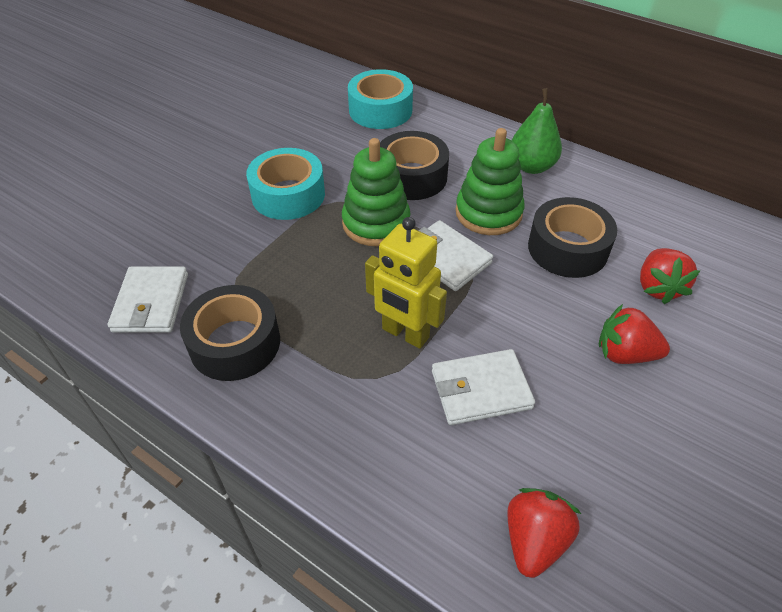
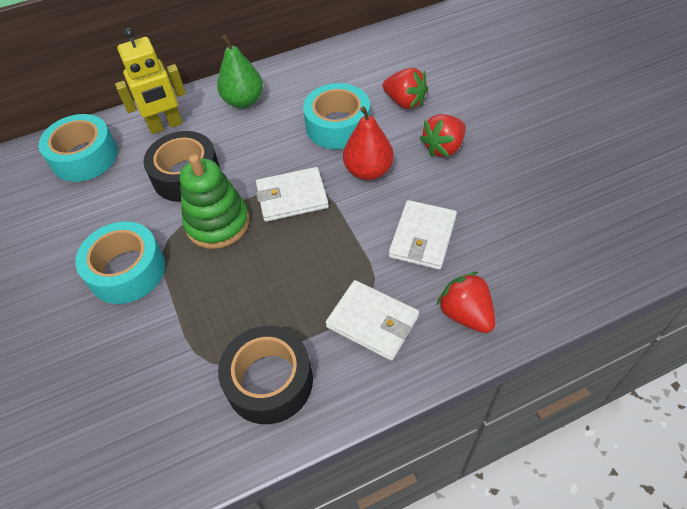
camera: 55 degrees left, 5 degrees up
(151, 303) = (169, 437): white wallet -> white wallet (372, 322)
(405, 334) = (344, 257): yellow robot -> yellow robot (166, 126)
(488, 213) = (268, 149): green stacking toy -> none
(530, 301) = (368, 171): none -> red pear
(534, 540) = (546, 267): red strawberry -> red strawberry (465, 314)
(567, 248) = (338, 126): black tape -> turquoise tape

